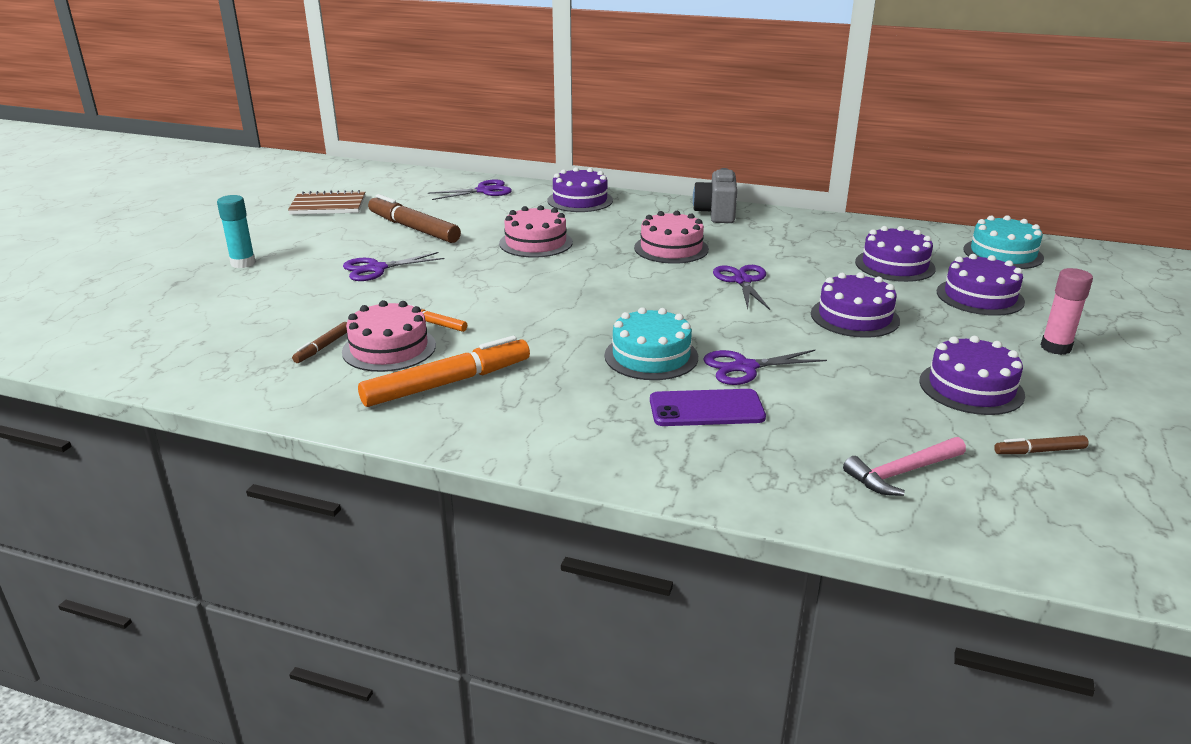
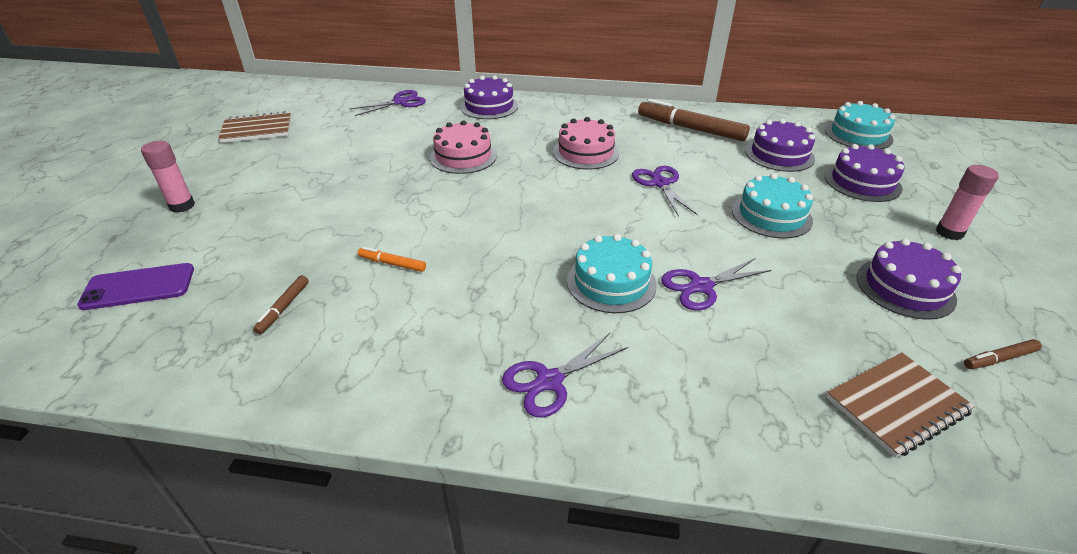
camera: 10 degrees left, 10 degrees up
(243, 263) = (182, 206): turquoise glue stick -> pink glue stick
(376, 269) = (319, 200): purple scissors -> purple scissors (549, 381)
(389, 348) = (353, 301): pink cake -> none
(413, 228) = (345, 149): brown marker -> brown marker (690, 128)
(448, 383) = (424, 342): orange marker -> none
(706, 409) = (686, 344): purple phone -> purple phone (138, 287)
(716, 214) = (611, 112): grey camera -> none
(854, 317) = (771, 215): purple cake -> turquoise cake
(902, 473) = (896, 405): pink hammer -> brown notebook

